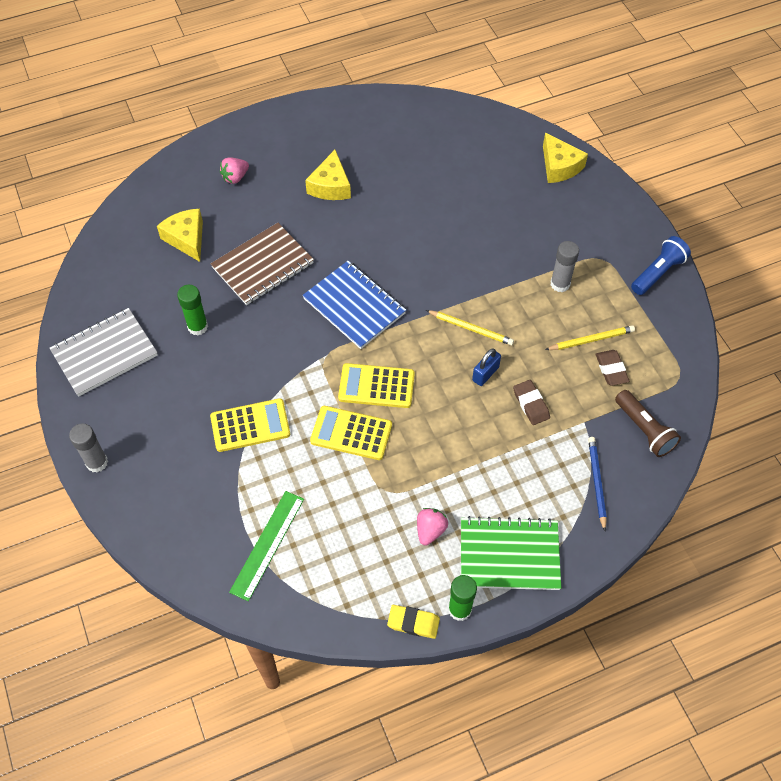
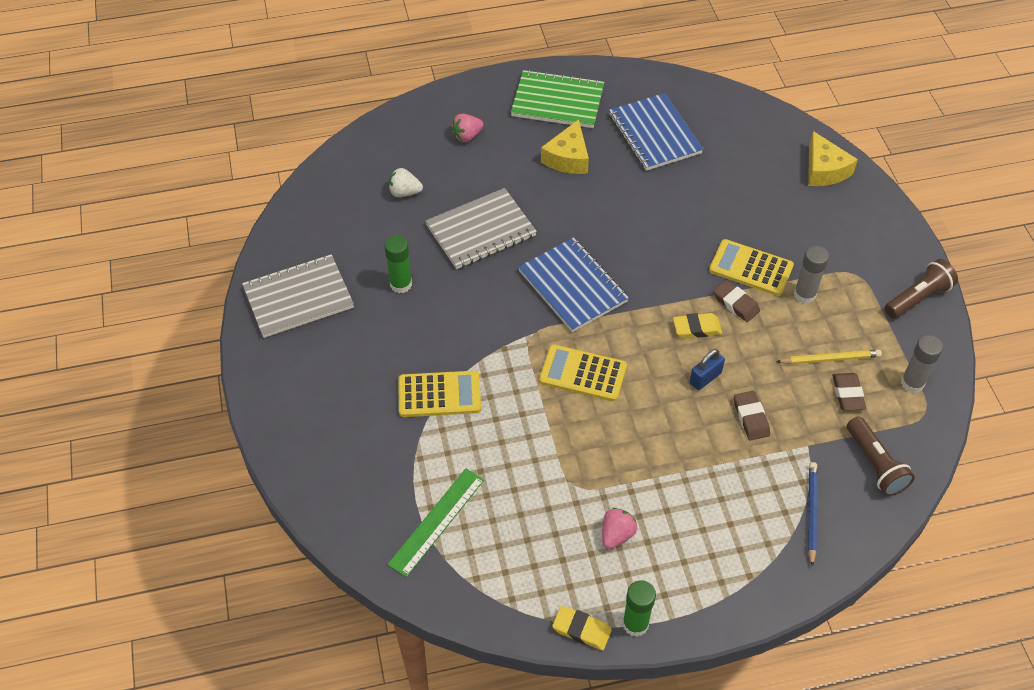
camera: 10 degrees right, 5 degrees down
(97, 462) = (271, 408): grey glue stick -> grey glue stick (912, 383)
(186, 239) = (404, 192): yellow cheese -> white strawberry
(263, 265) = (481, 231): brown notebook -> grey notebook
(351, 433) = (547, 419): yellow calculator -> yellow calculator (751, 268)
(405, 153) = (654, 134): none -> blue notebook
(470, 329) = (696, 328): yellow pencil -> yellow eraser
(501, 301) = (735, 303): none -> brown eraser
(509, 555) = (700, 574): green notebook -> green notebook (557, 101)
(658, 272) = (918, 298): blue flashlight -> brown flashlight

